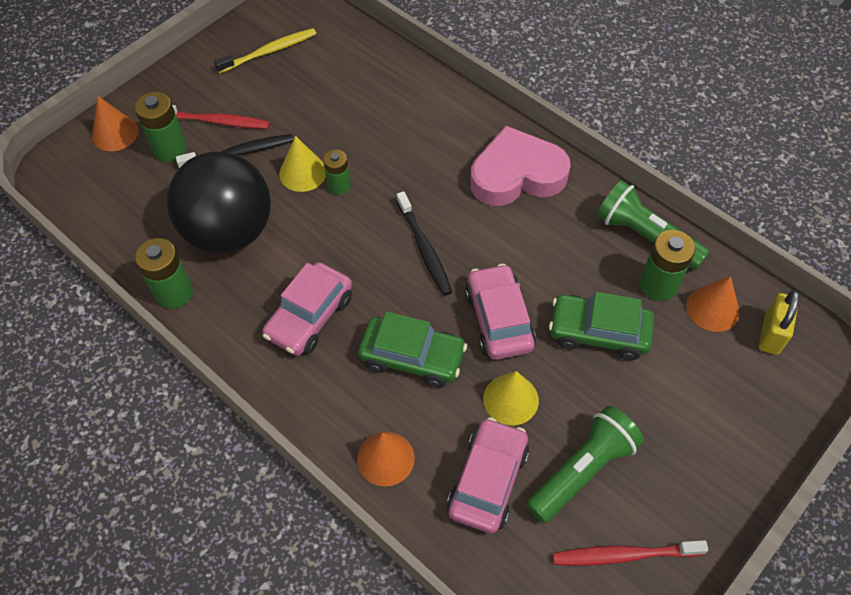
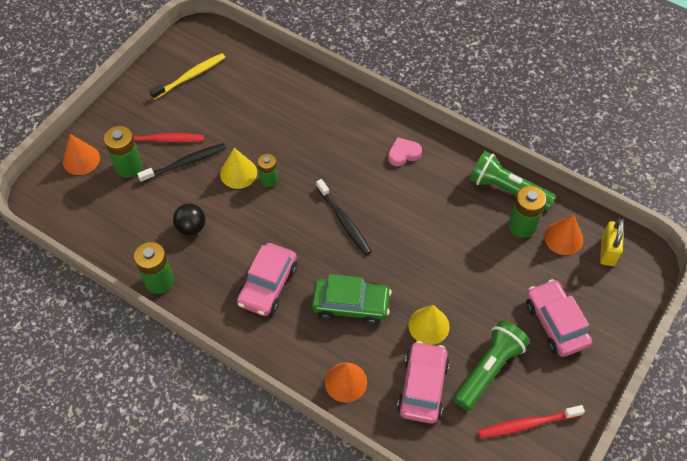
camera: 10 degrees left, 0 degrees up
(229, 232) = (191, 227): black ball -> black ball, size x0.42
(498, 319) = (409, 268): pink car -> pink car (555, 323)
(517, 175) = (403, 154): pink heart -> pink heart, size x0.46
(598, 332) = (484, 267): green car -> none

